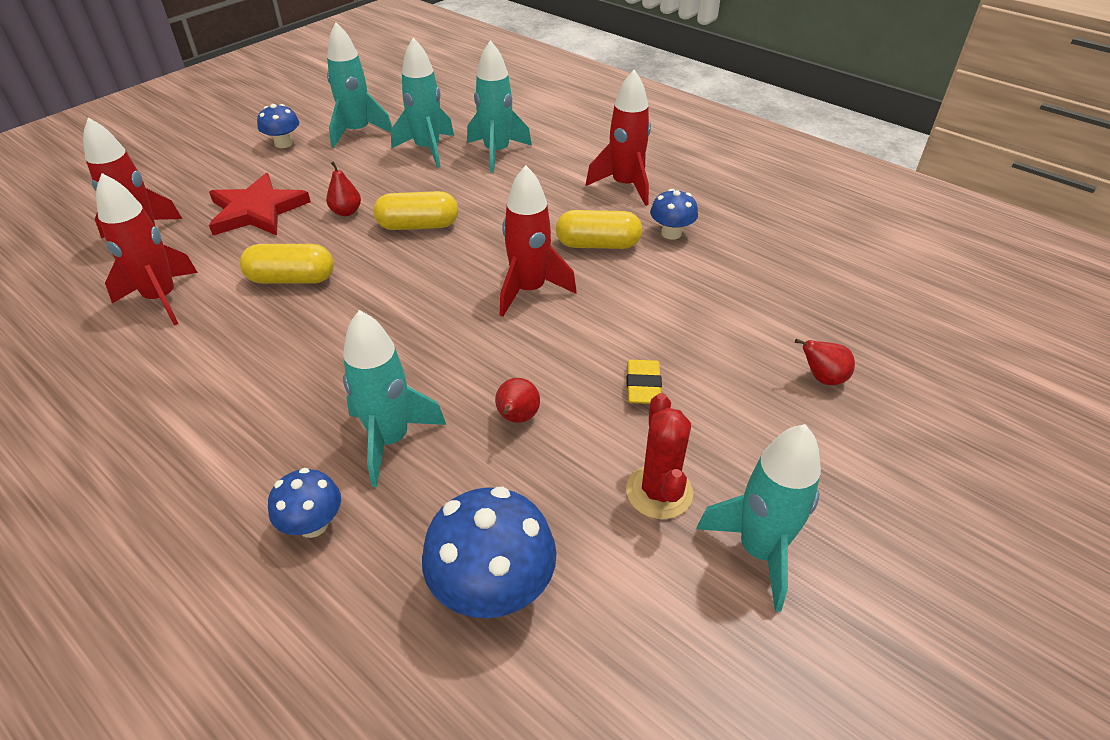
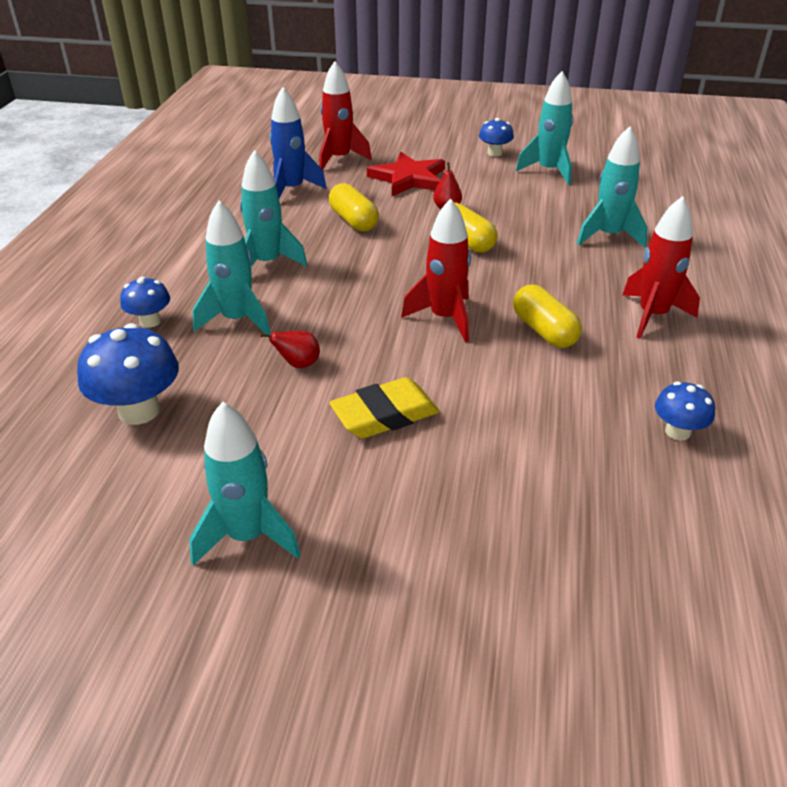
camera: 60 degrees right, 5 degrees down
(162, 299) = (292, 190): red rocket -> blue rocket
(427, 150) = (568, 206): turquoise rocket -> turquoise rocket (267, 263)
(643, 386) = (385, 415): yellow eraser -> yellow eraser, size x1.60
(659, 492) = (273, 460): red cactus -> none
(671, 233) = (612, 366): blue mushroom -> blue mushroom (677, 432)
(822, 378) = (494, 526): red pear -> none

